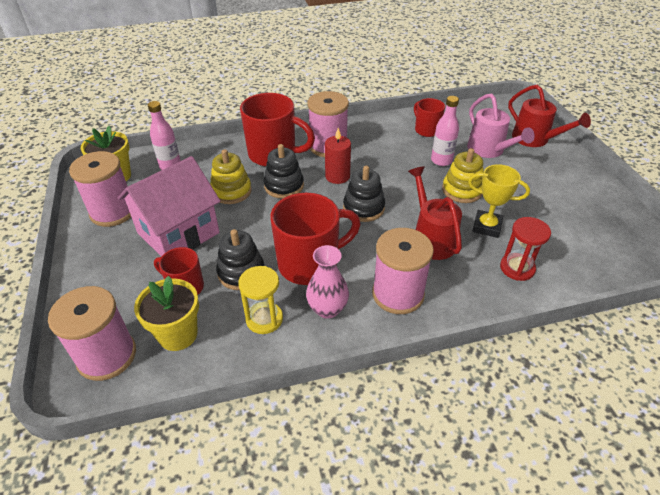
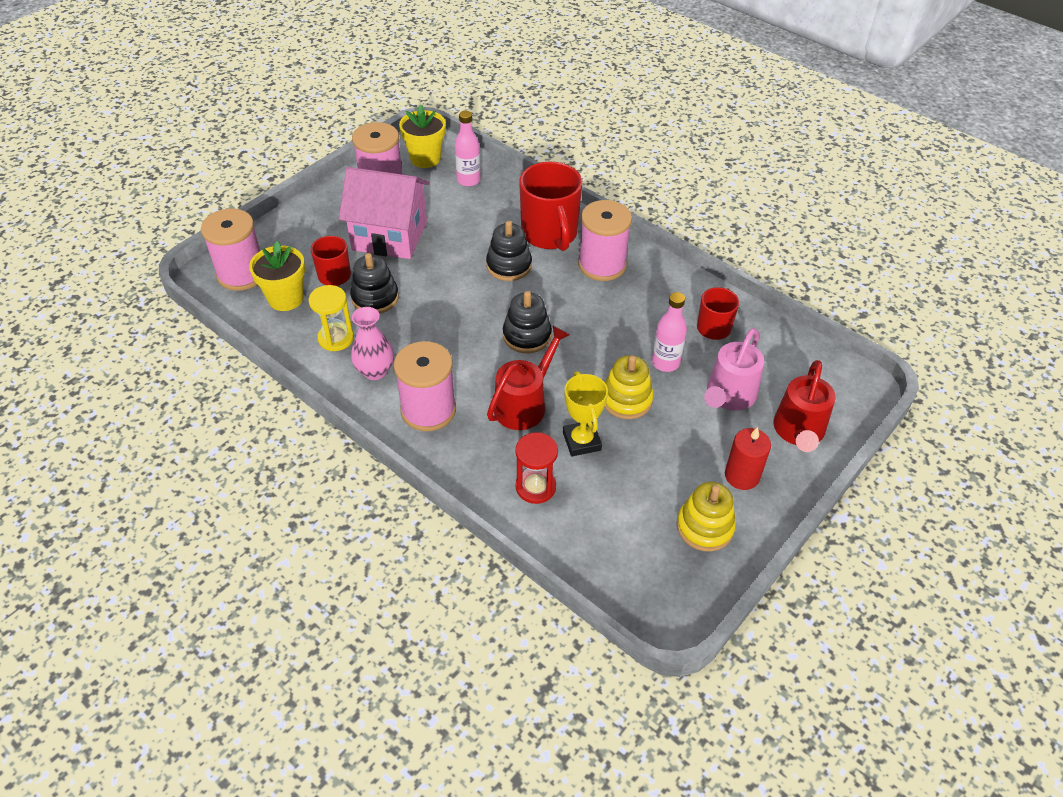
camera: 55 degrees right, 5 degrees up
(231, 191) = (469, 236): yellow stacking toy -> yellow stacking toy (705, 527)
(310, 264) = (419, 335): red mug -> none
(337, 176) = (558, 295): red candle -> red candle (742, 476)

